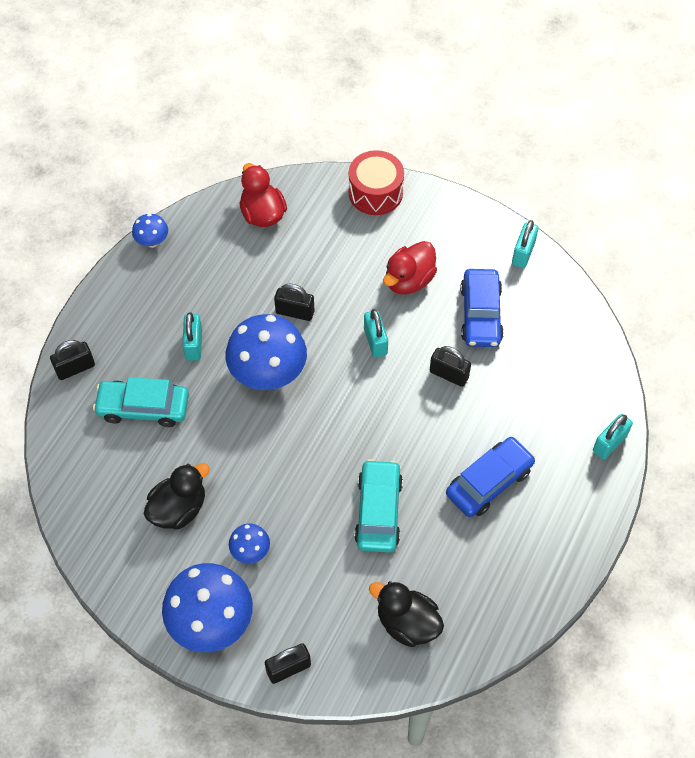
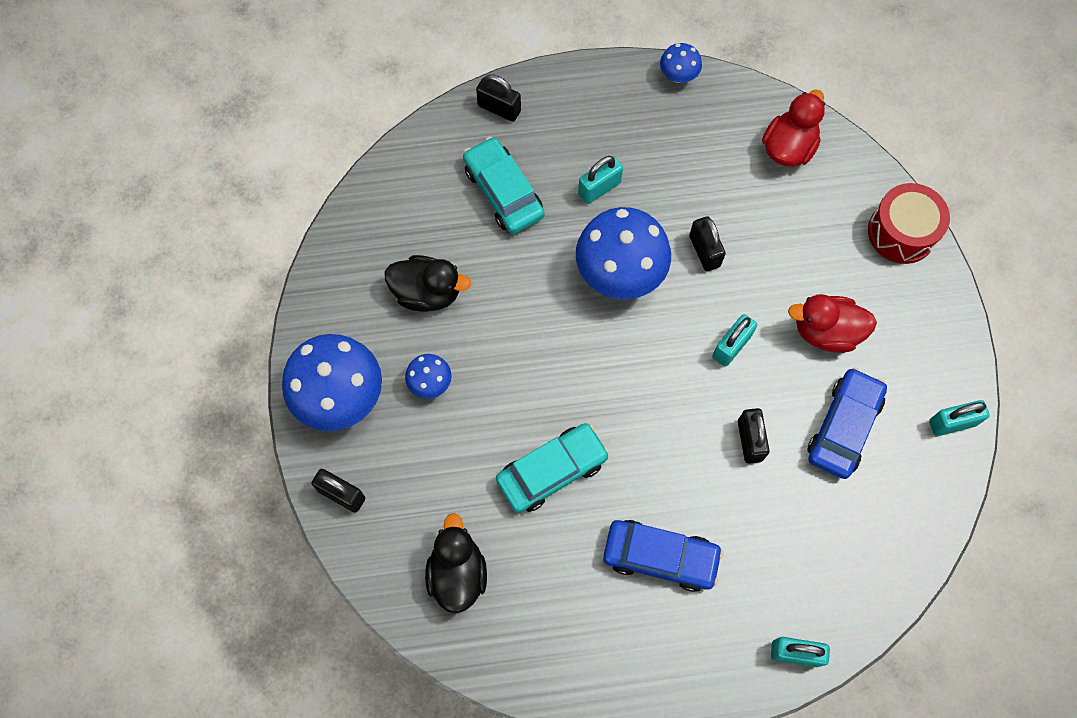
camera: 55 degrees right, 10 degrees up
(480, 314) = (843, 427): blue car -> blue car turned 150 degrees clockwise

